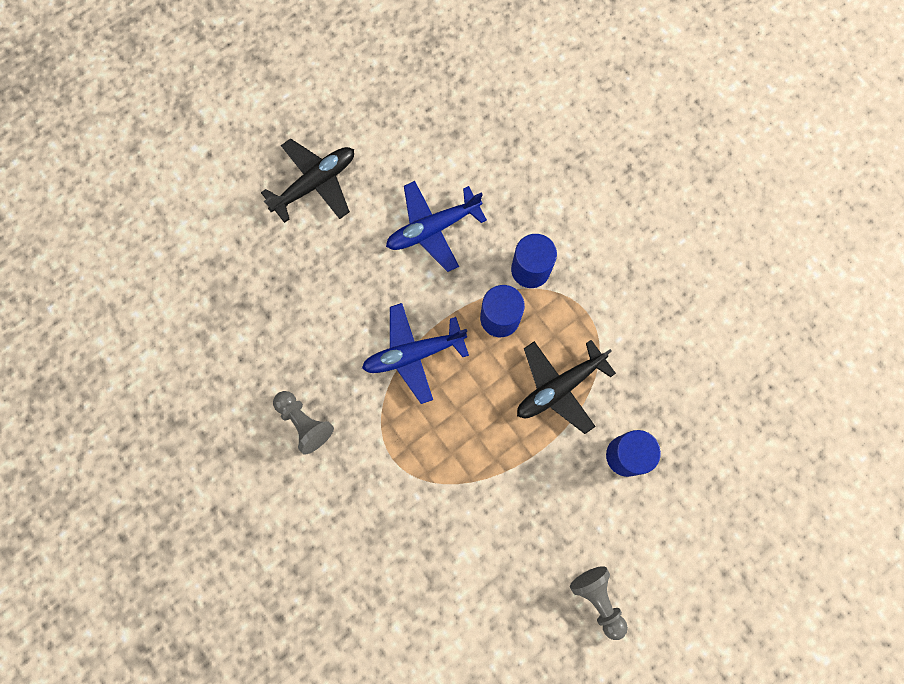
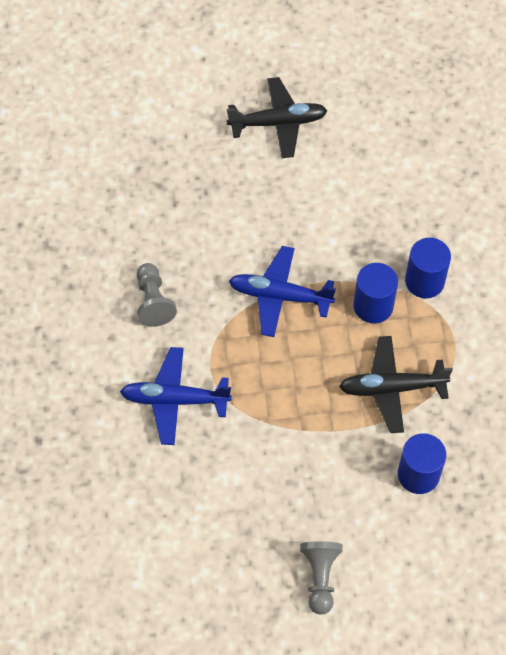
camera: 30 degrees right, 15 degrees down
(432, 228) = (358, 206): blue plane -> blue plane (174, 400)

